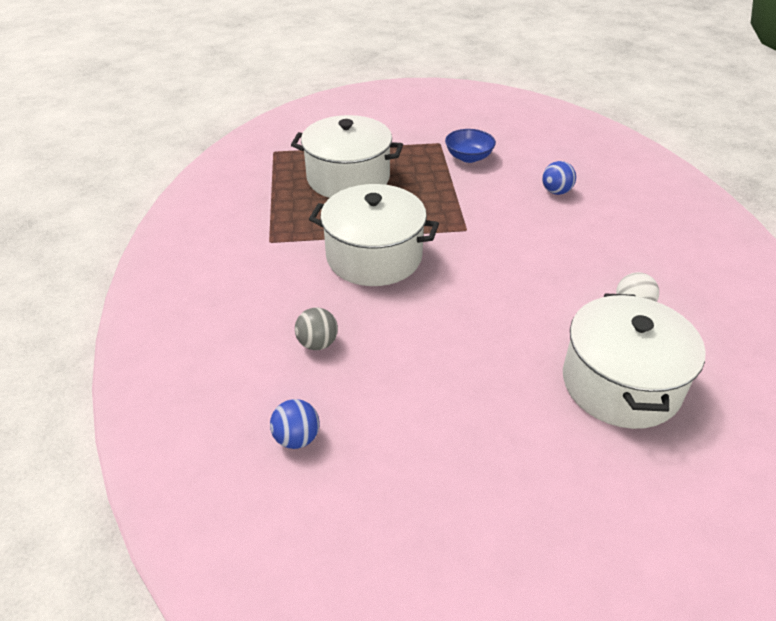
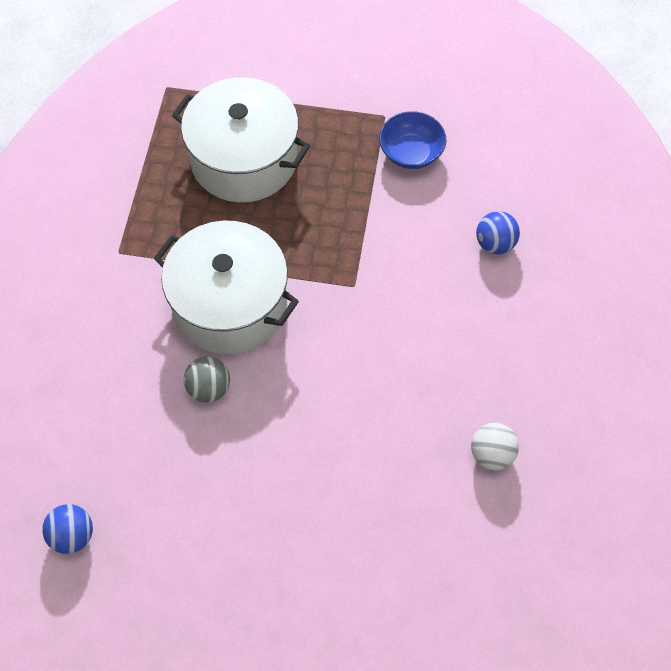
camera: 15 degrees right, 20 degrees up
(317, 343) = (127, 420): grey ball -> grey ball (209, 389)
(620, 383) = (423, 555): white pot -> none

